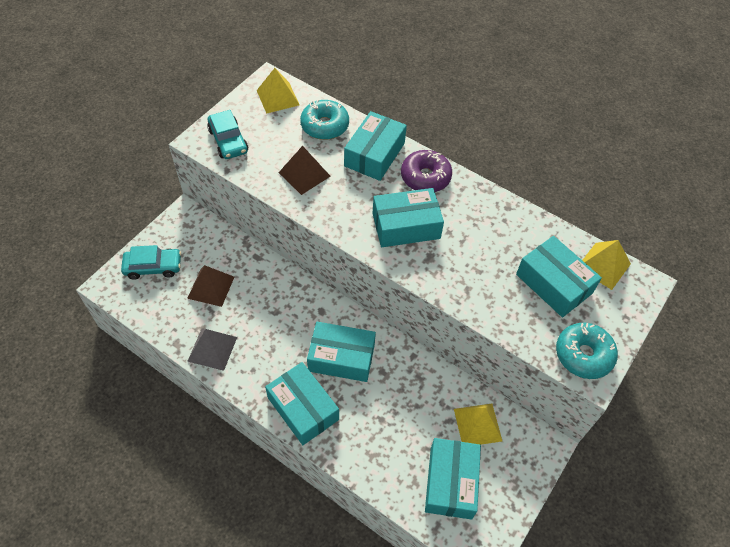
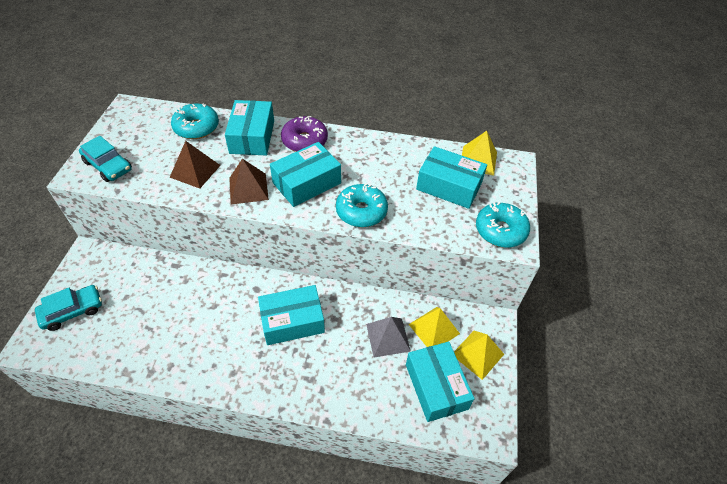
camera: 25 degrees left, 5 degrees down
(211, 287) = (140, 308): brown pyramid -> brown pyramid (248, 188)
(212, 349) = (165, 362): grey pyramid -> grey pyramid (388, 337)
(277, 97) = (142, 118): yellow pyramid -> yellow pyramid (477, 354)
(303, 408) = (277, 380): turquoise box -> none
(446, 277) = (361, 211): none -> turquoise donut

